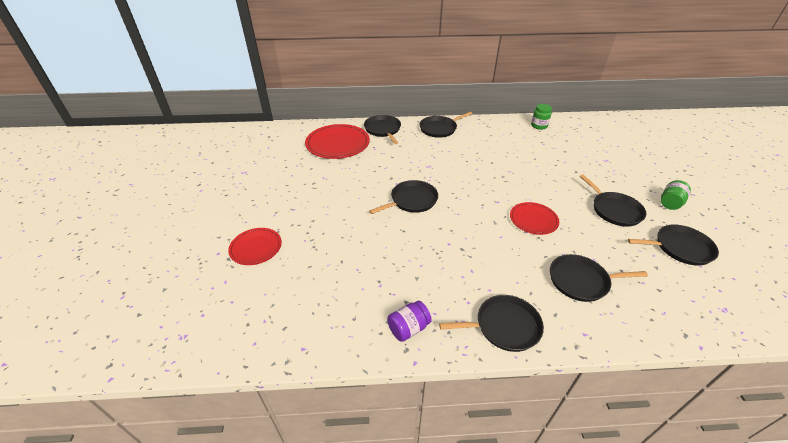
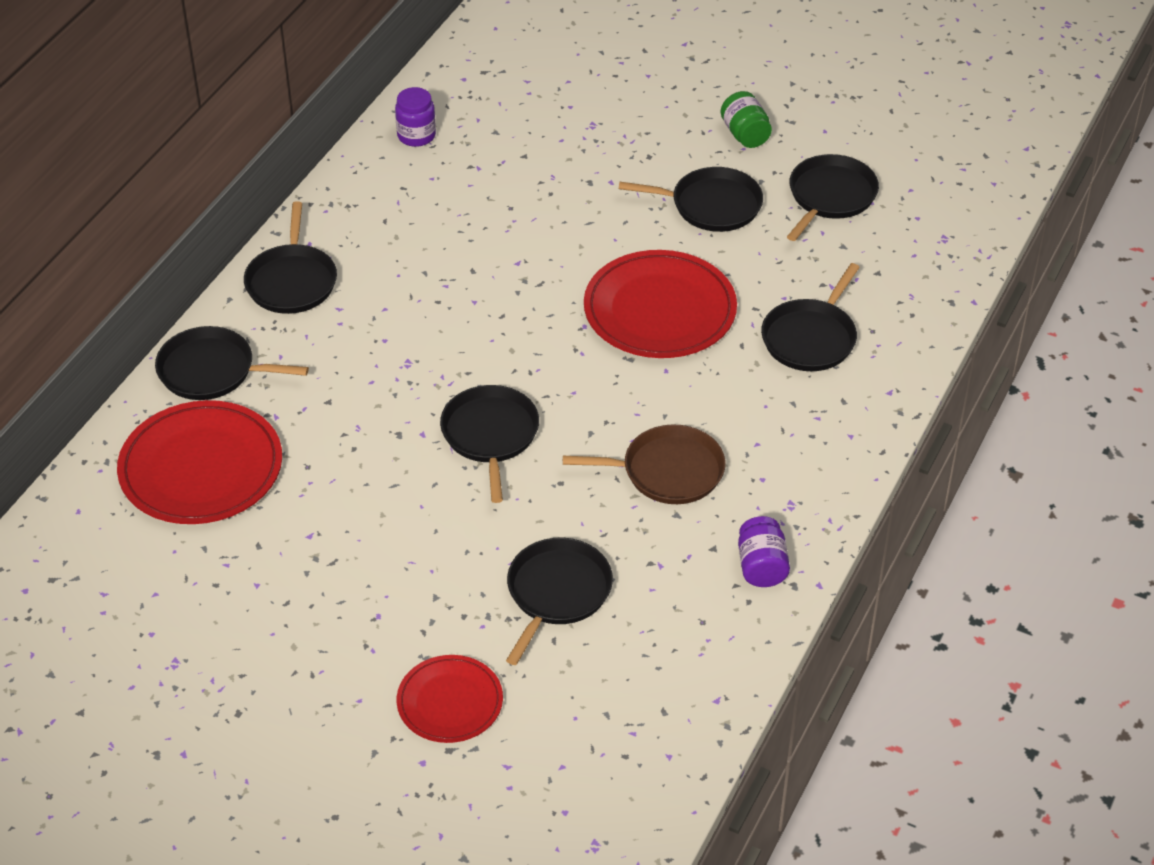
camera: 60 degrees left, 5 degrees up
(441, 263) = (667, 471): none -> brown pan
(504, 326) = (826, 464): black pan -> black pan (557, 593)
(533, 220) = (660, 310): red plate -> red plate, size x1.69
(539, 126) = (416, 136): green jar -> purple jar

